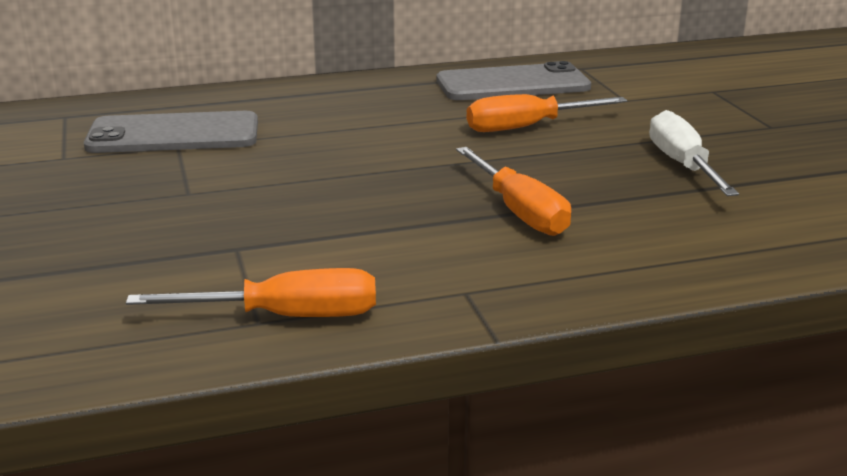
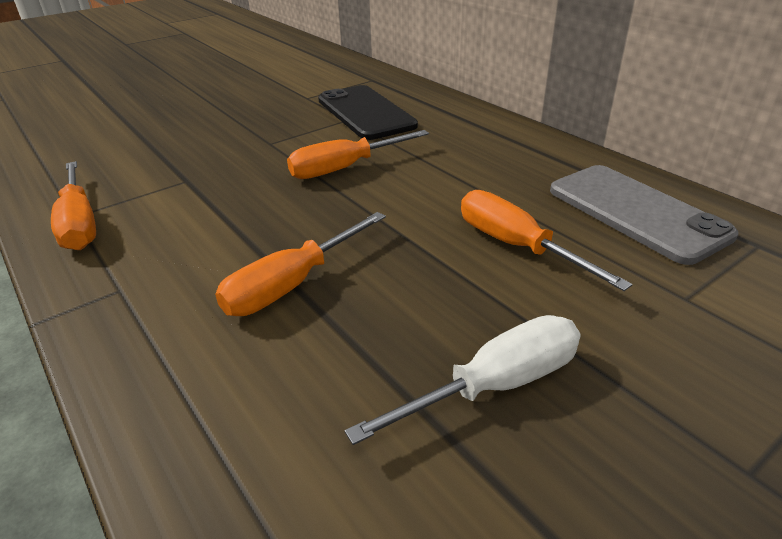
camera: 70 degrees right, 10 degrees up
(173, 135) = (365, 113): grey phone -> black phone
(312, 164) = (345, 168): none -> orange screwdriver

